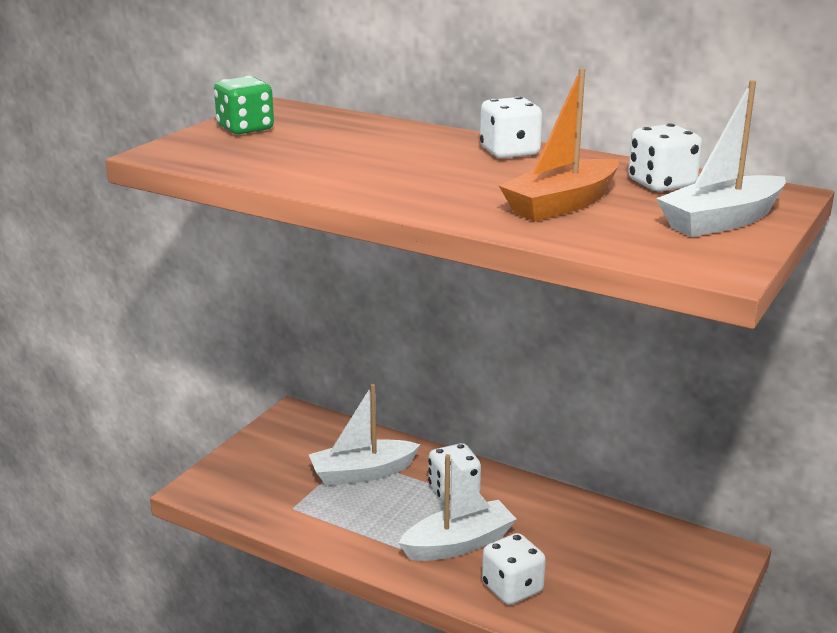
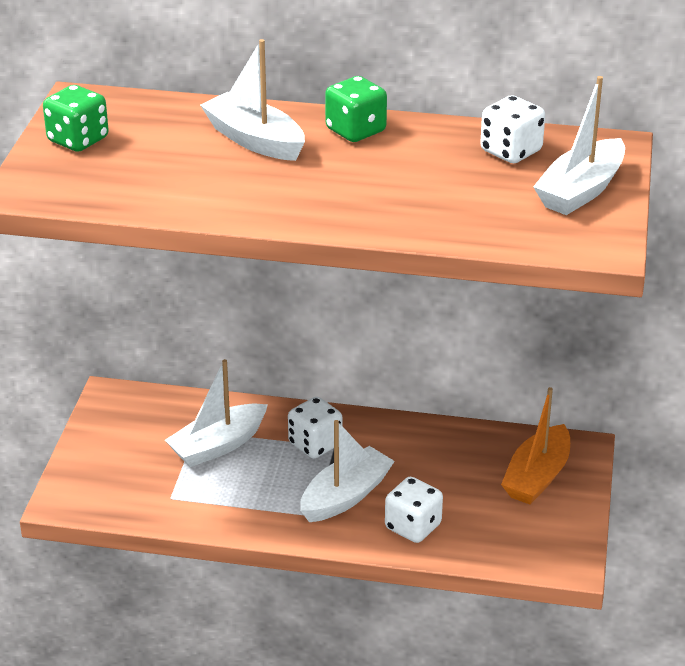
camera: 20 degrees left, 10 degrees up
(405, 147) = (255, 140): none -> white boat
(509, 152) = (355, 131): white dice -> green dice
(561, 205) = (441, 195): orange boat -> orange boat (537, 477)

